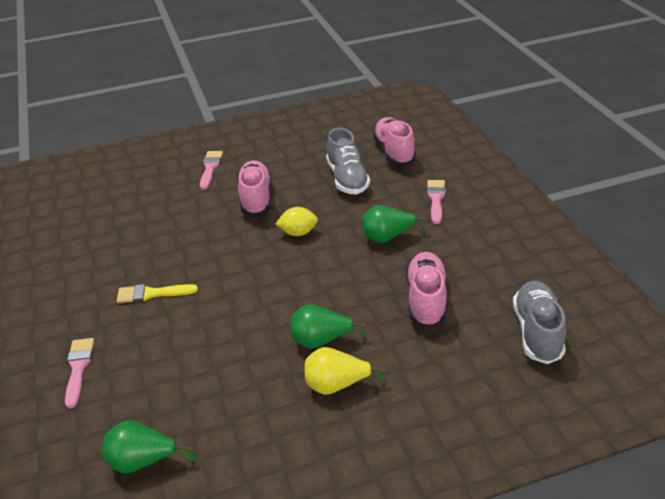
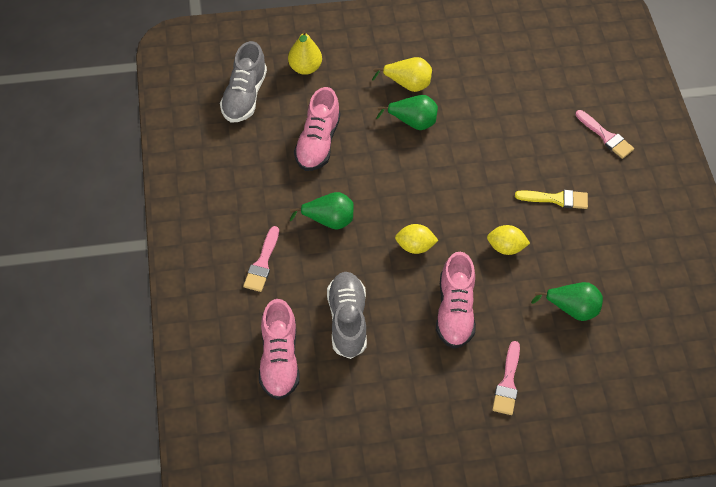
camera: 175 degrees left, 20 degrees up
(78, 368) = (606, 136): pink brush -> pink brush turned 45 degrees counterclockwise
(143, 461) = (544, 58): green pear -> green pear (571, 308)
(209, 246) = (505, 247): none -> yellow lemon
(480, 381) = (305, 68): none -> yellow pear

